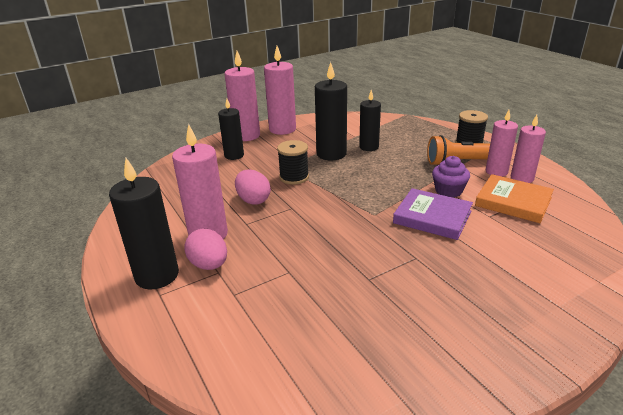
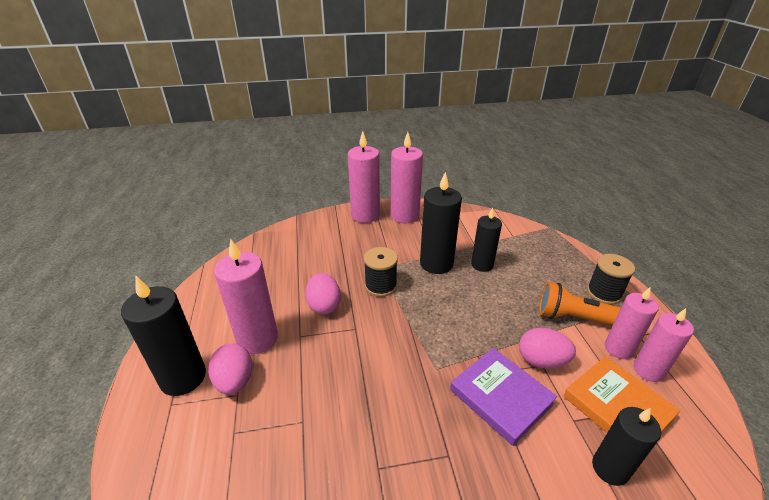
camera: 20 degrees right, 5 degrees up
(234, 155) = (339, 239): black candle -> black candle (610, 468)
(448, 191) = (541, 361): purple cupcake -> pink egg

